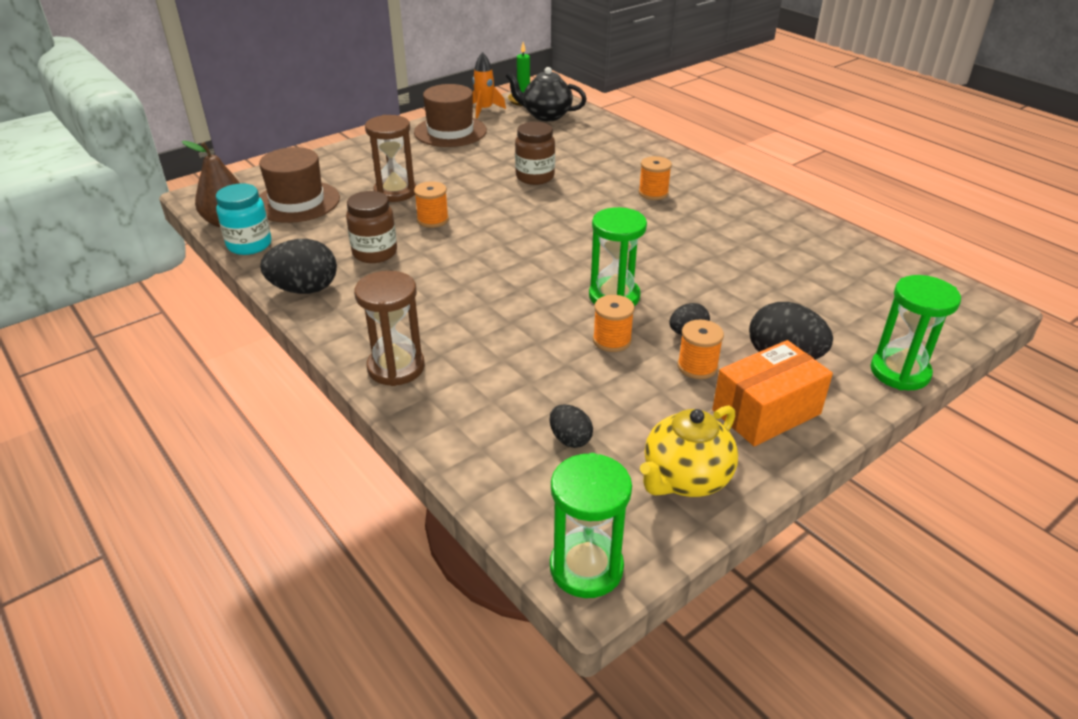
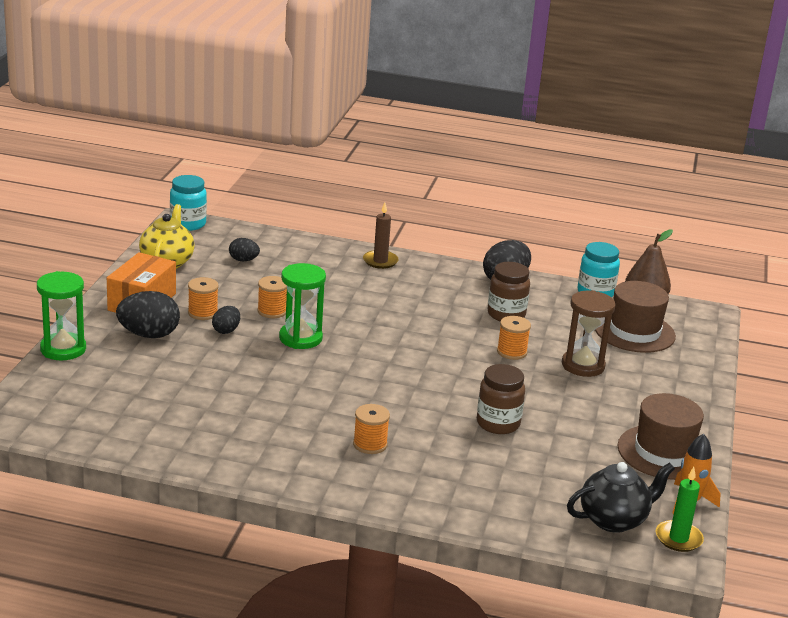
camera: 140 degrees right, 10 degrees down
(396, 367) = (380, 261): brown hourglass -> brown candle
(586, 568) = (188, 224): green hourglass -> turquoise jar

